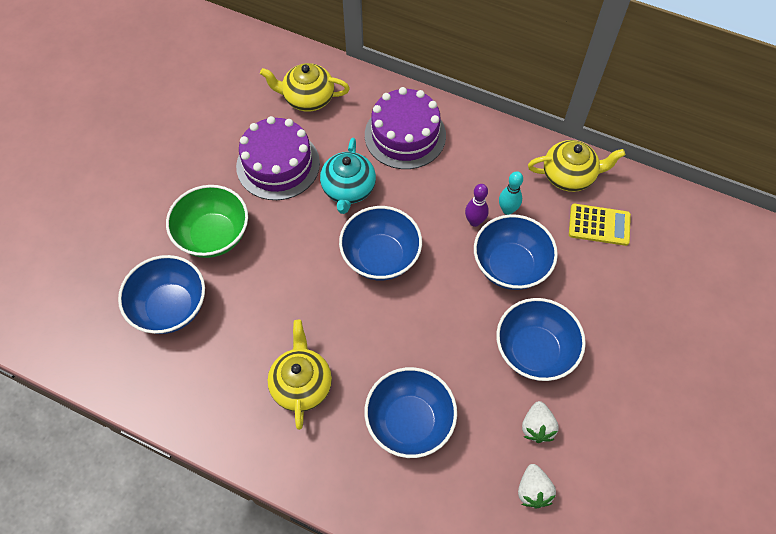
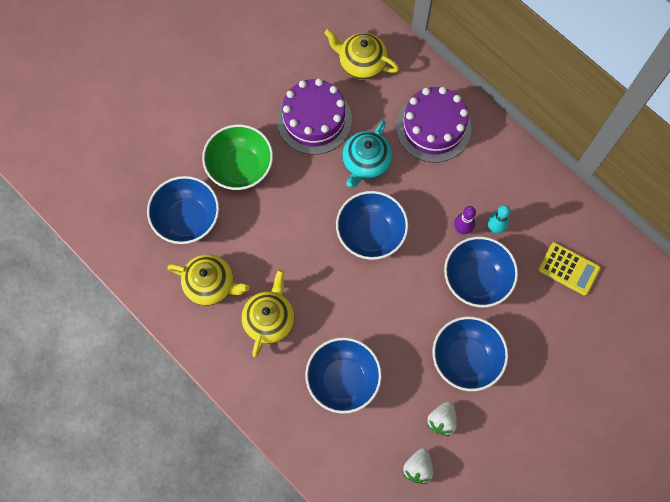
camera: 20 degrees right, 10 degrees up
(569, 176) = (563, 214): yellow teapot -> yellow teapot (211, 284)

